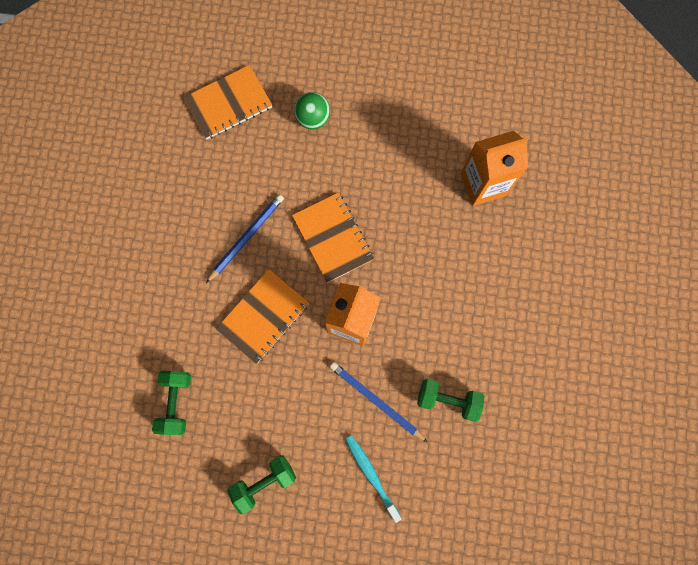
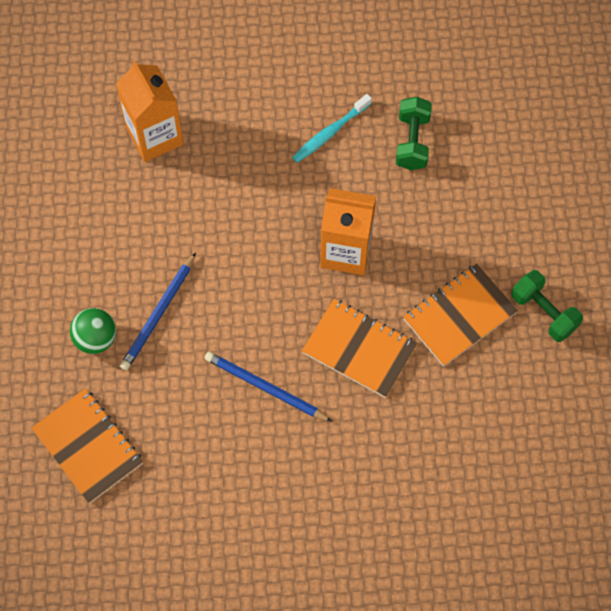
camera: 100 degrees left, 10 degrees down
(176, 402) = (480, 426): green dumbbell -> none
(333, 238) = (249, 289): orange notebook -> orange notebook (459, 316)
(371, 475) = (509, 205): turquoise toothbrush -> turquoise toothbrush (330, 132)
(376, 401) = (429, 213): blue pencil -> blue pencil (159, 314)

